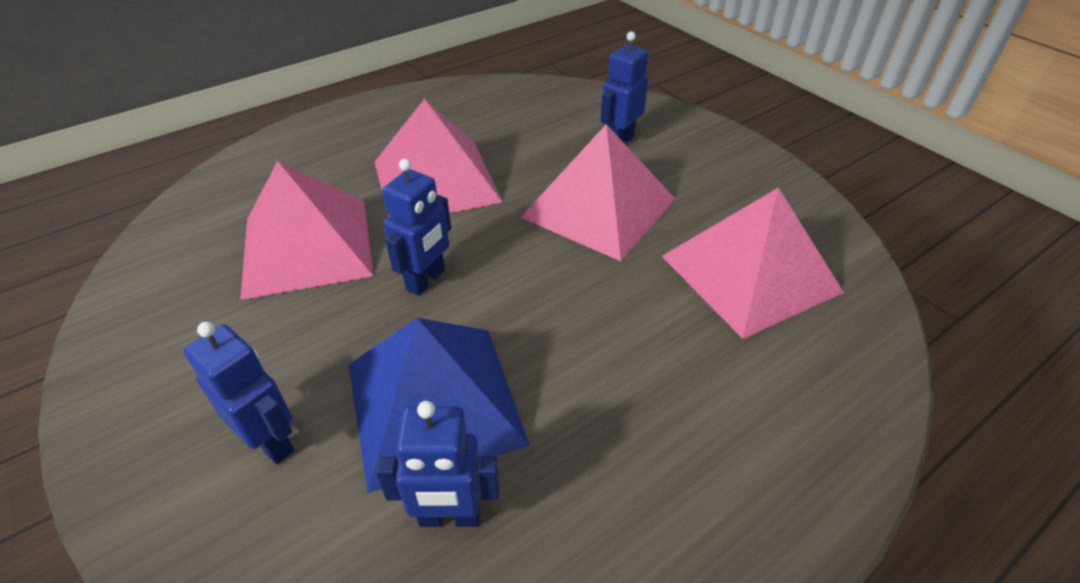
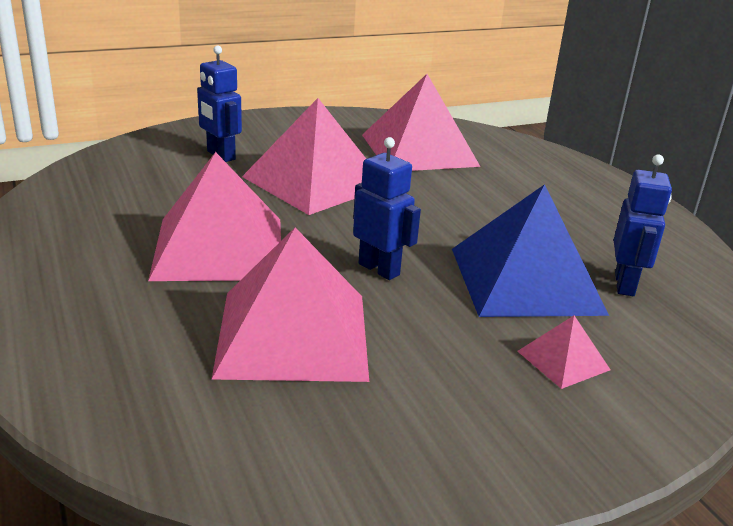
camera: 80 degrees left, 15 degrees down
(271, 442) = (563, 360): blue robot -> pink pyramid

